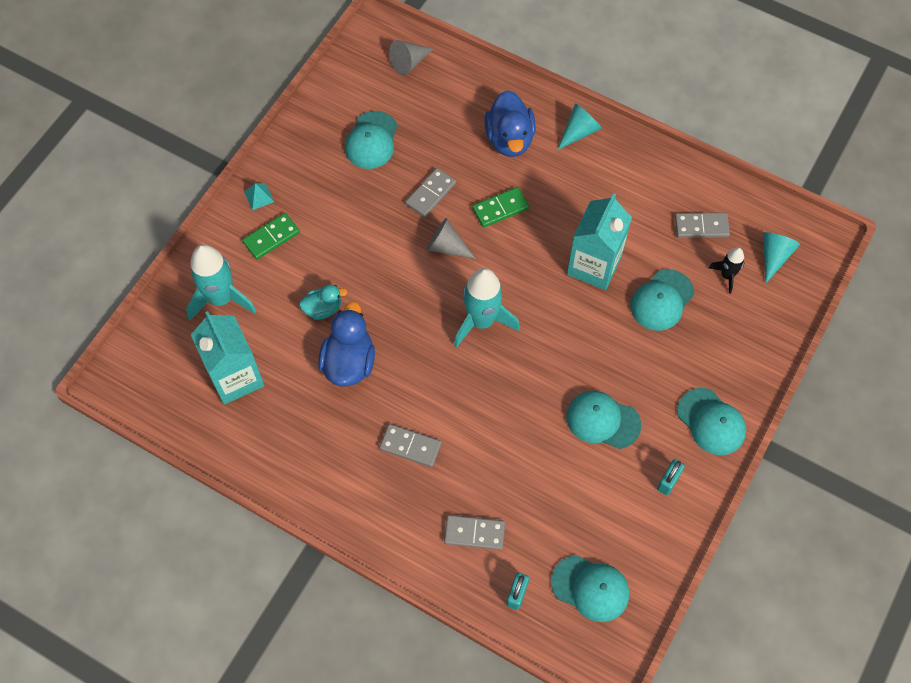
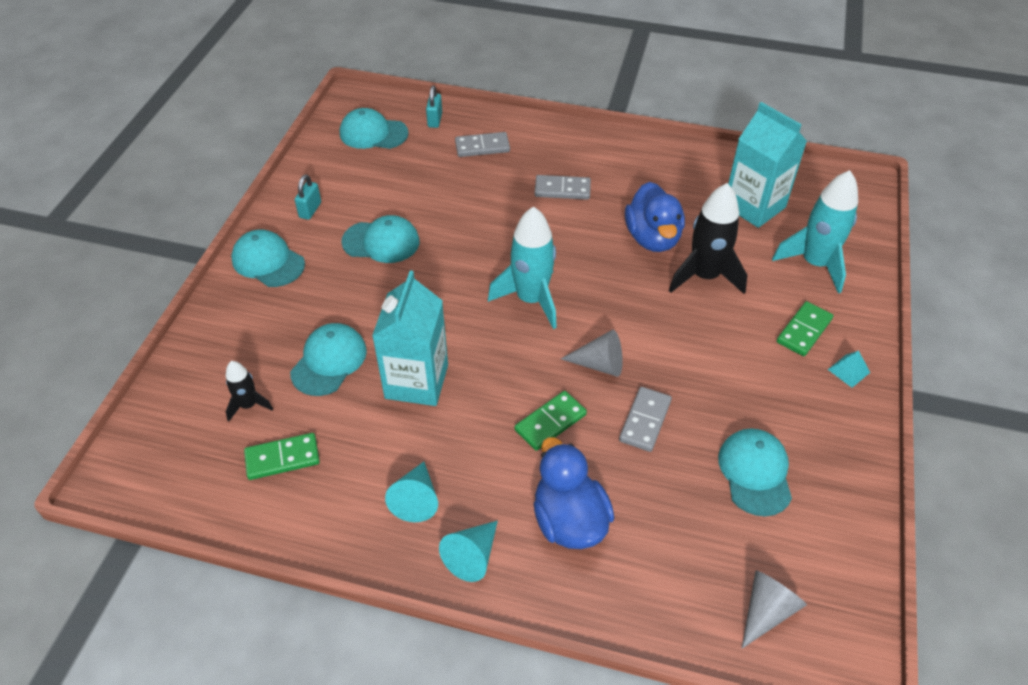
camera: 165 degrees right, 15 degrees down
(323, 309) = (705, 276): turquoise duck -> black rocket
(701, 226) = (282, 458): grey domino -> green domino
(774, 256) = (185, 442): turquoise cone -> turquoise cone (416, 499)

